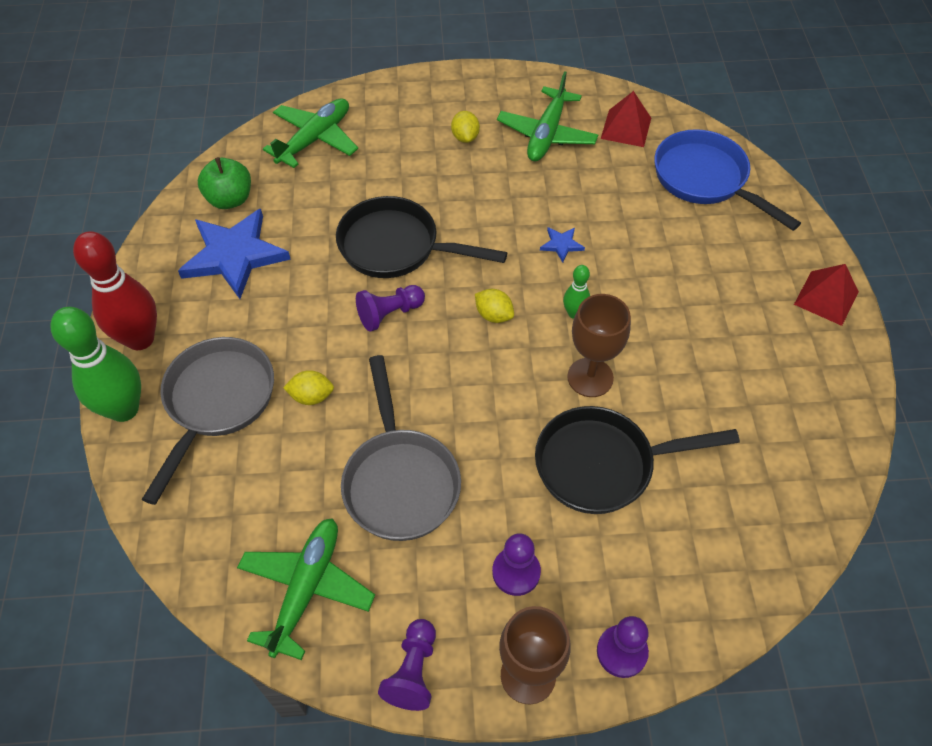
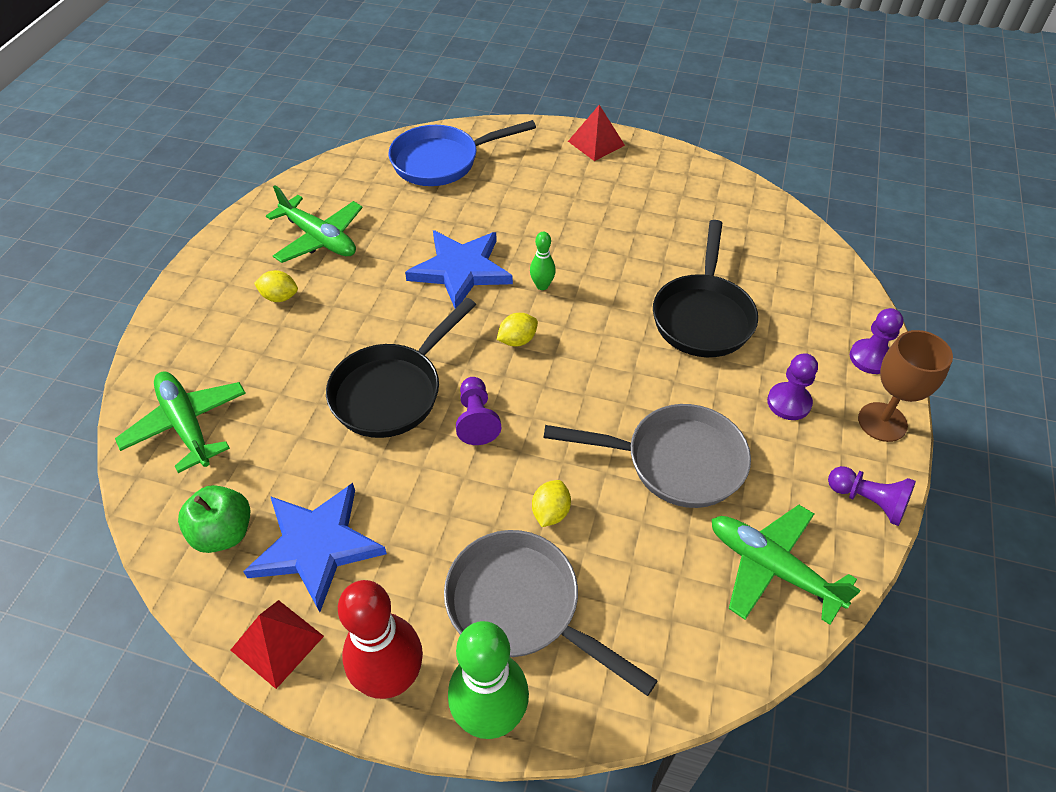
camera: 70 degrees left, 5 degrees down
(561, 244) = (461, 270): blue star -> blue star, size x2.40
(590, 377) = (614, 297): brown goblet -> none
(626, 128) = (350, 186): red pyramid -> red pyramid (277, 643)

